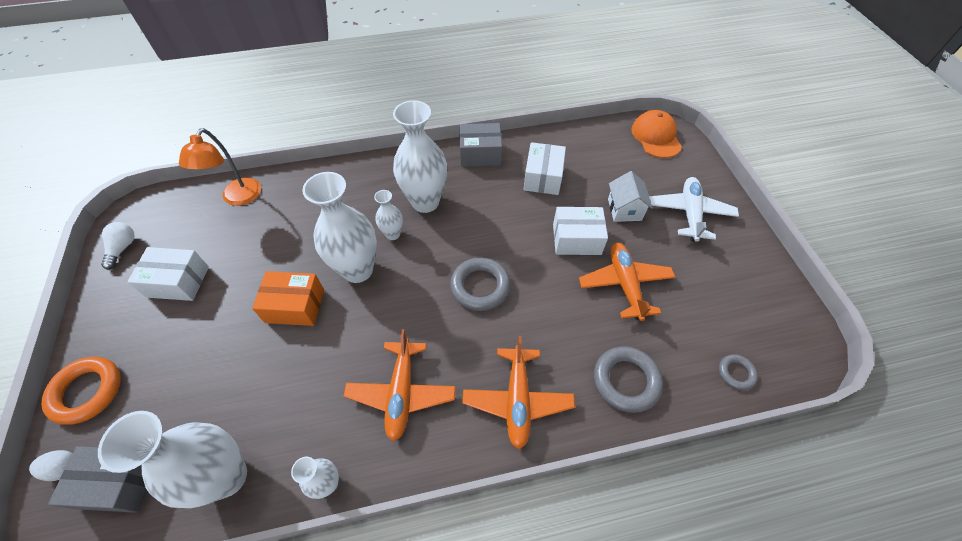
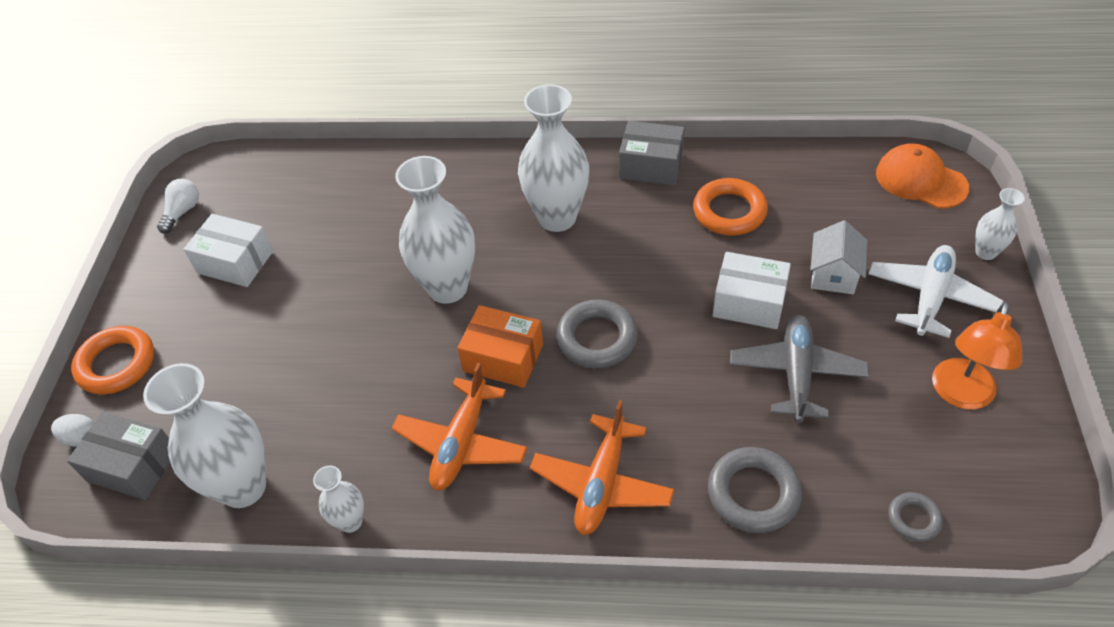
camera: 20 degrees right, 5 degrees down
(238, 198) = (325, 174): orange lamp -> orange lamp (960, 395)
(295, 306) = (361, 316): orange box -> orange box (503, 357)
(393, 234) = (503, 252): white vase -> white vase (985, 252)
(543, 177) = (729, 211): white box -> orange ring
(624, 284) = (796, 373): orange plane -> grey plane
(656, 137) = (920, 180): orange cap -> orange cap turned 60 degrees counterclockwise

